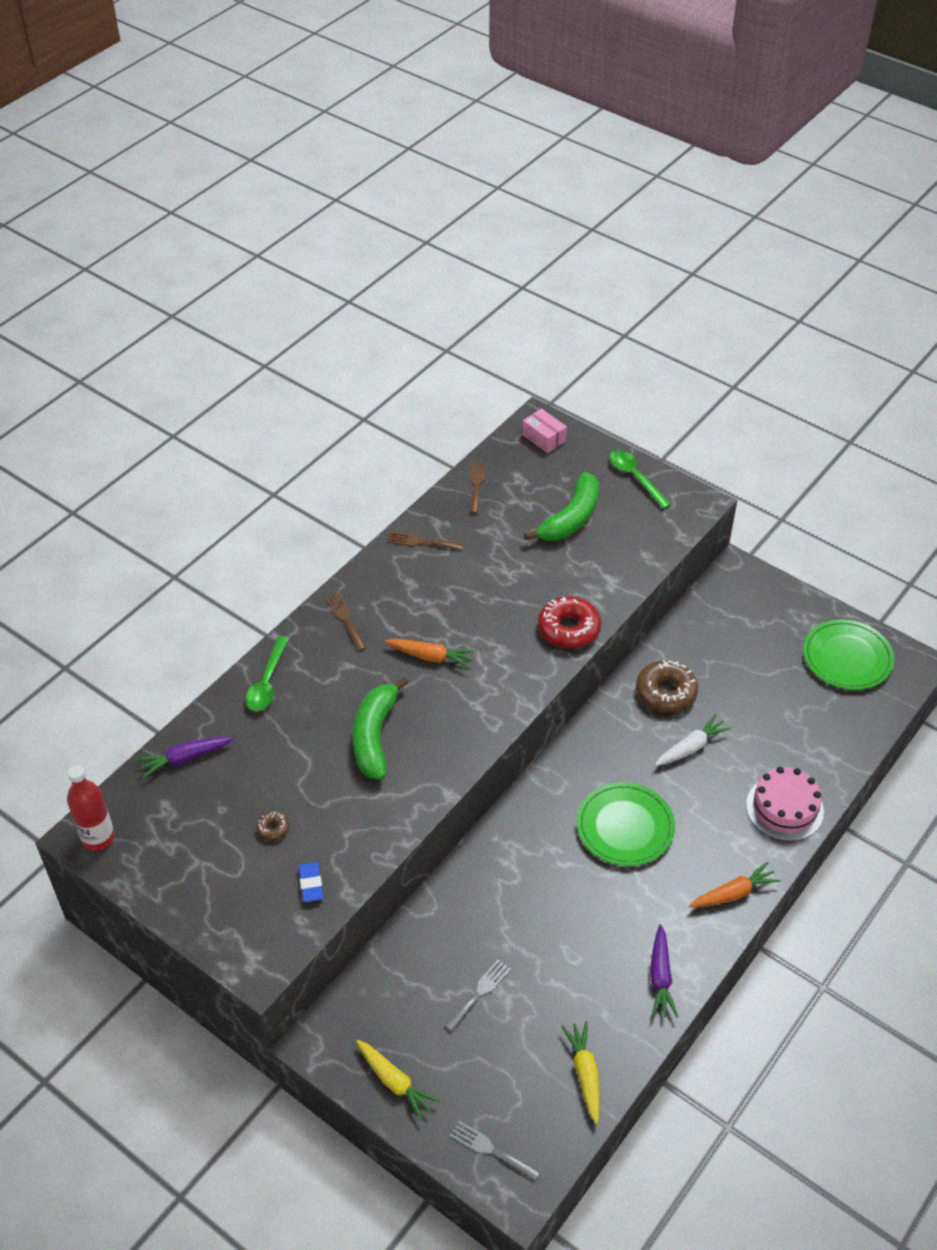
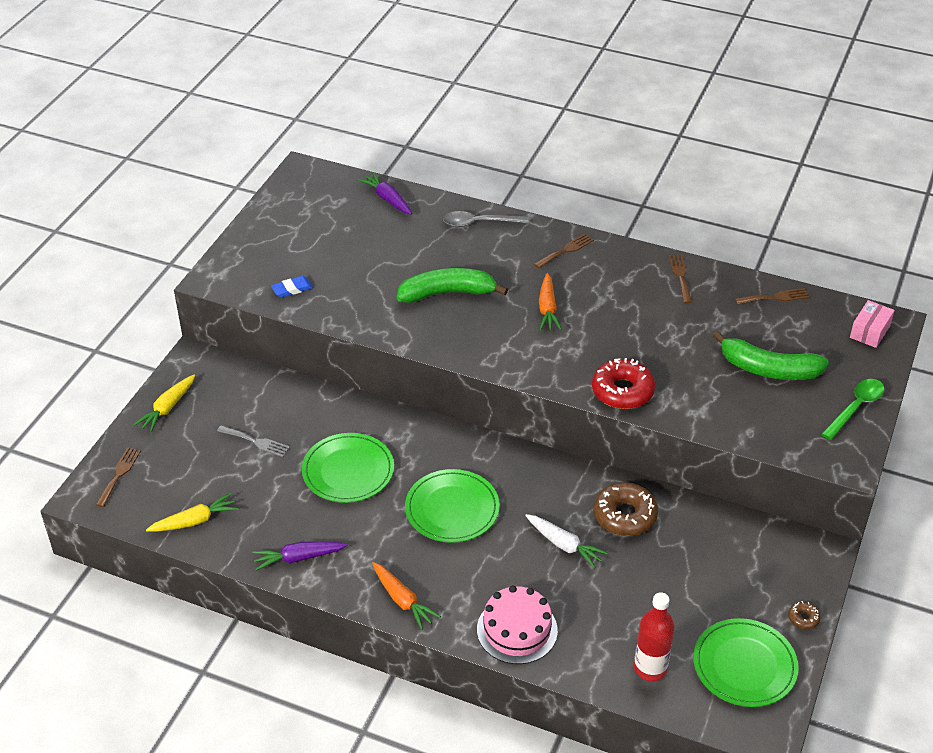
camera: 75 degrees right, 5 degrees down
(98, 838) = (303, 176): red bottle -> red bottle (650, 668)
(267, 682) = (479, 223): green spoon -> grey spoon
(273, 829) = (337, 258): brown donut -> brown donut (803, 618)
(491, 1150) = (119, 474): grey fork -> brown fork
(549, 909) = (348, 471): none -> green plate

